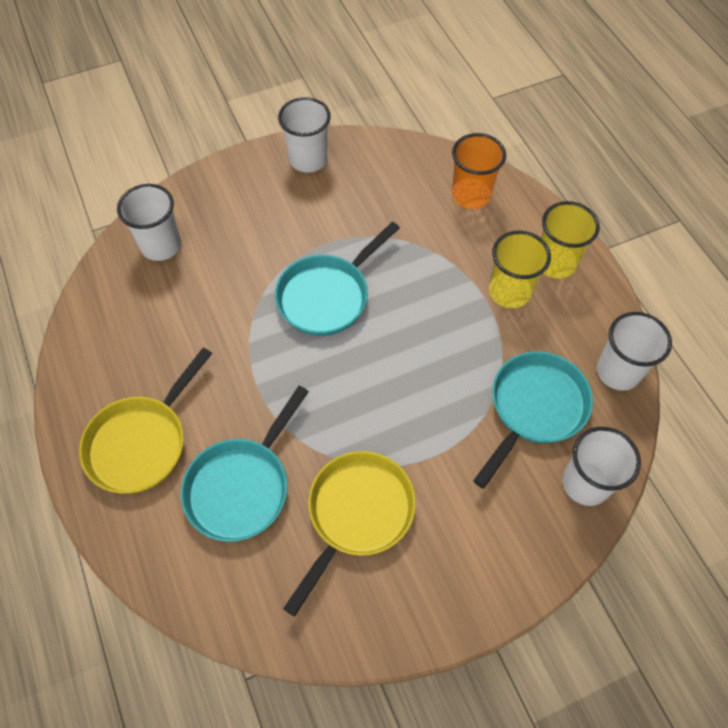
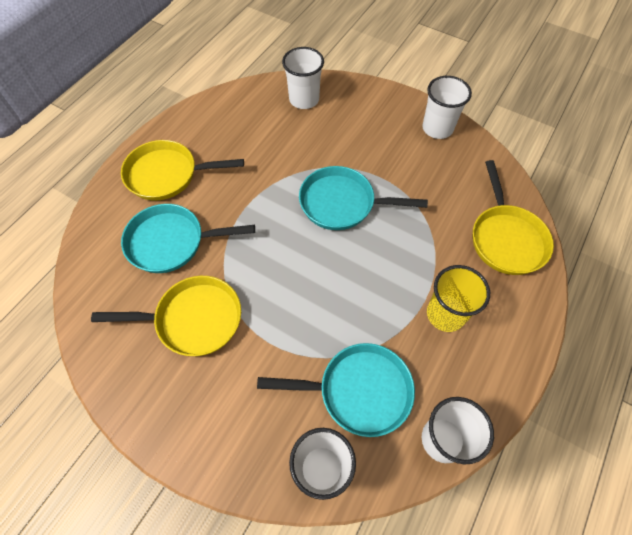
camera: 55 degrees right, 0 degrees up
(471, 195) = (506, 238): orange cup -> yellow pan
(555, 263) = (502, 332): yellow cup -> none

